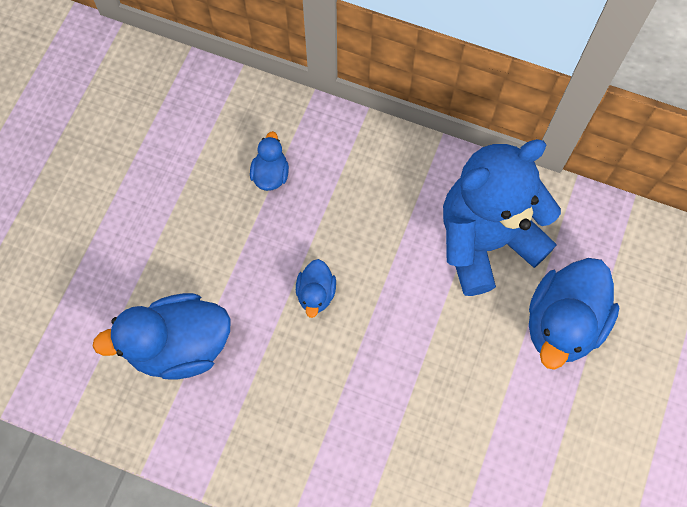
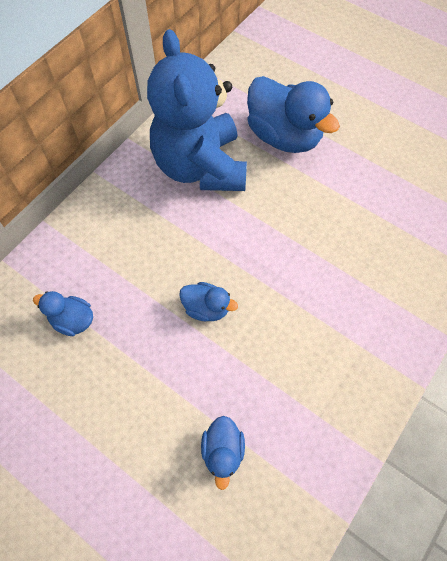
camera: 75 degrees left, 5 degrees down
(179, 346) = (223, 451): blue duck -> blue duck, size x0.50

